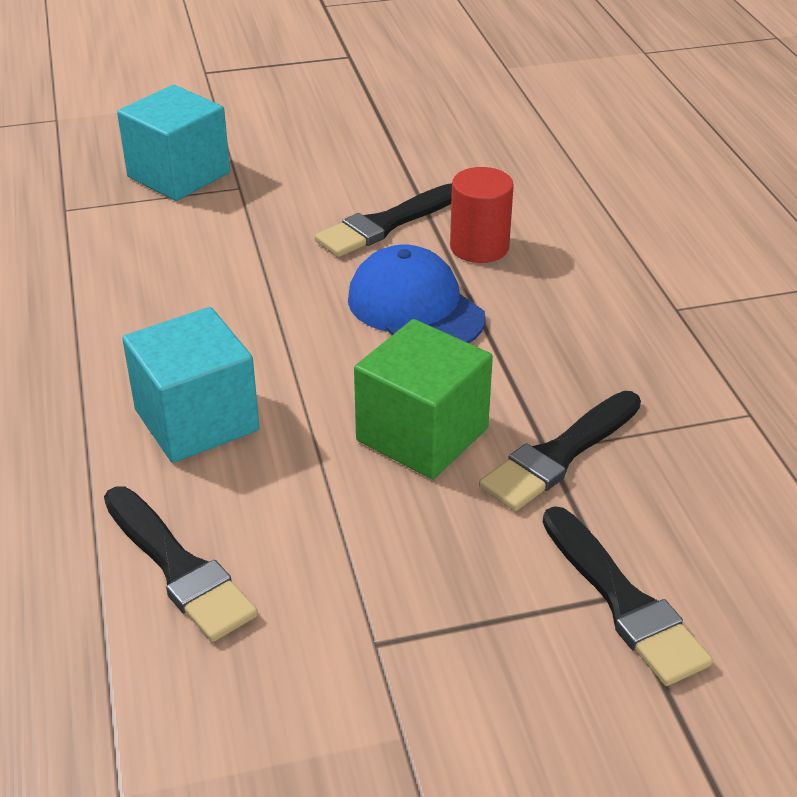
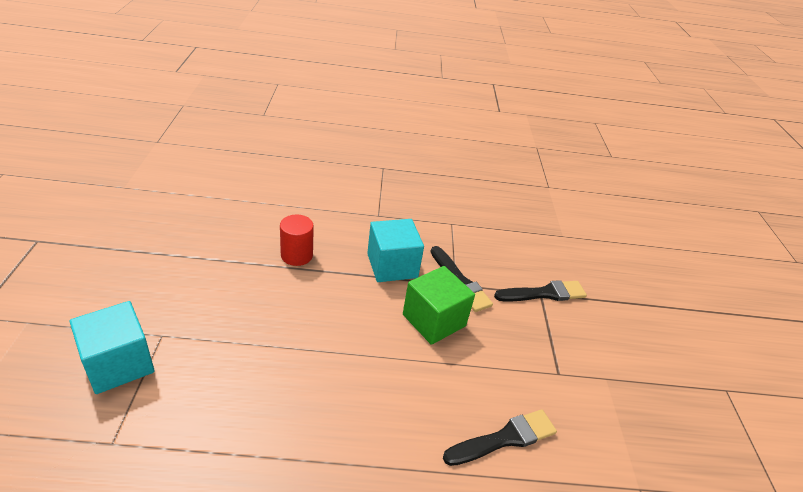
camera: 80 degrees left, 0 degrees up
(196, 420) = (393, 408): turquoise cube -> turquoise cube (392, 266)
(386, 224) = (252, 282): black brush -> none
(415, 308) = (336, 293): blue cap -> none

